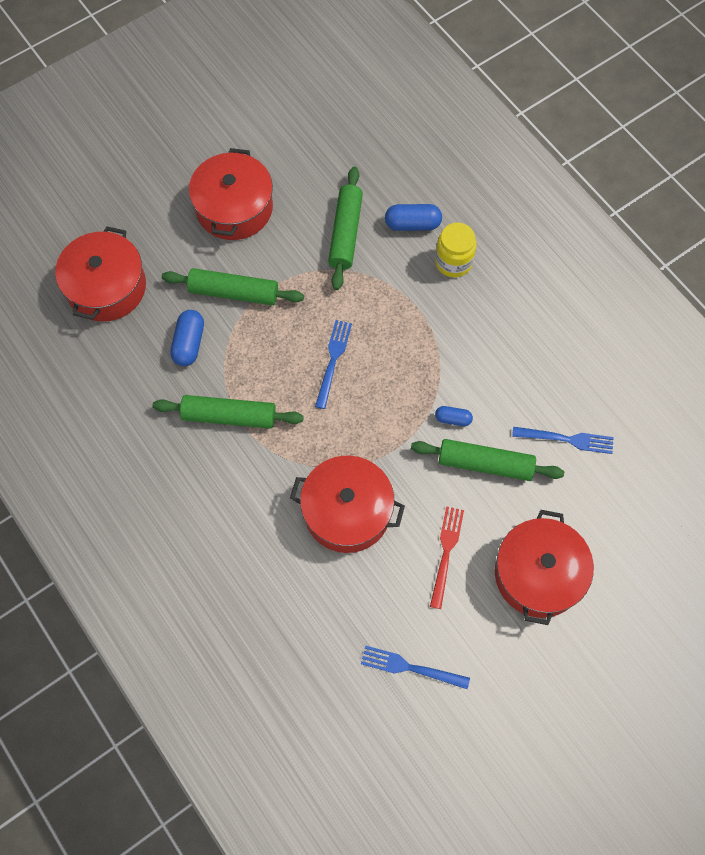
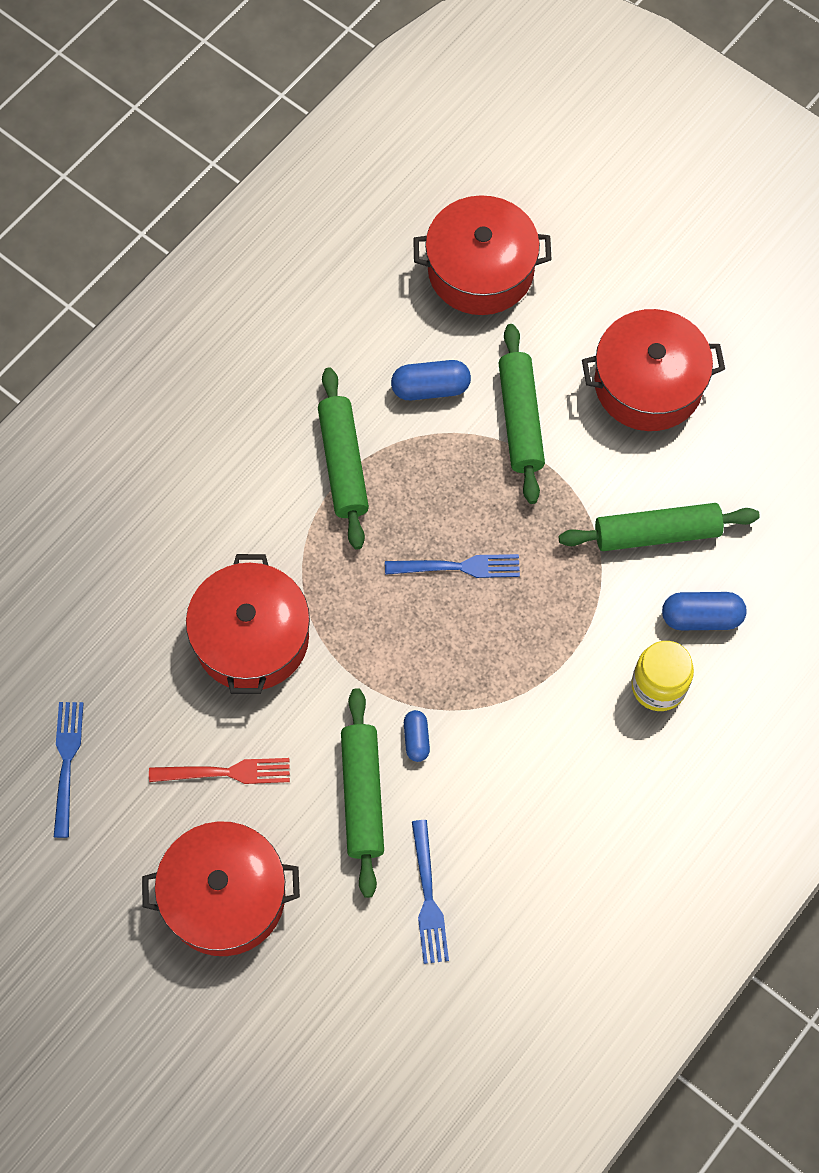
camera: 75 degrees right, 0 degrees up
(412, 224) = (701, 617): blue capsule -> blue capsule turned 75 degrees counterclockwise

